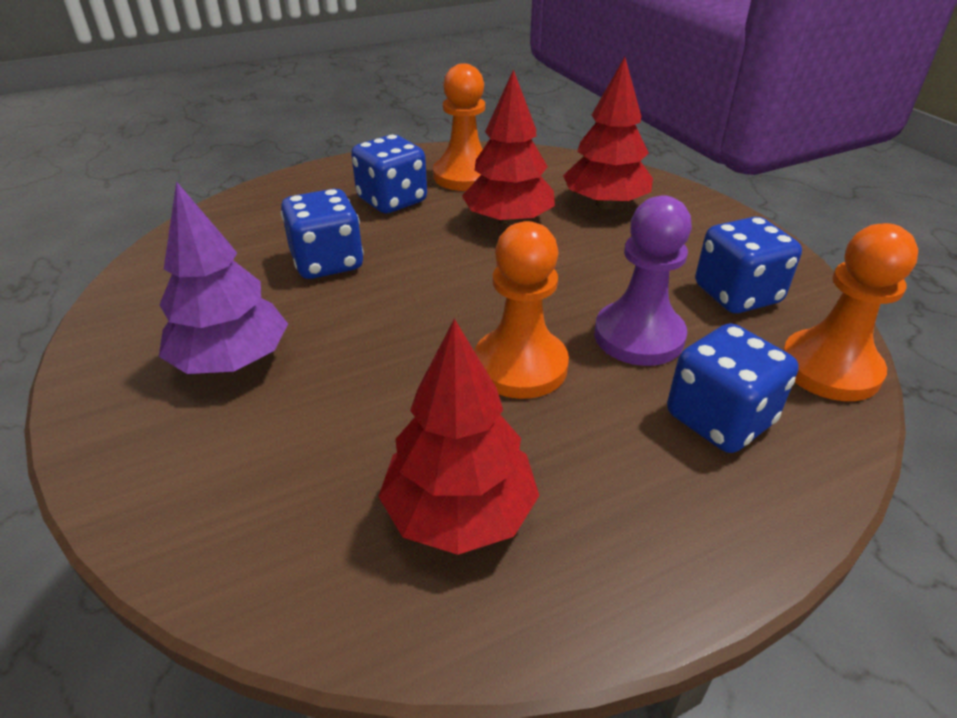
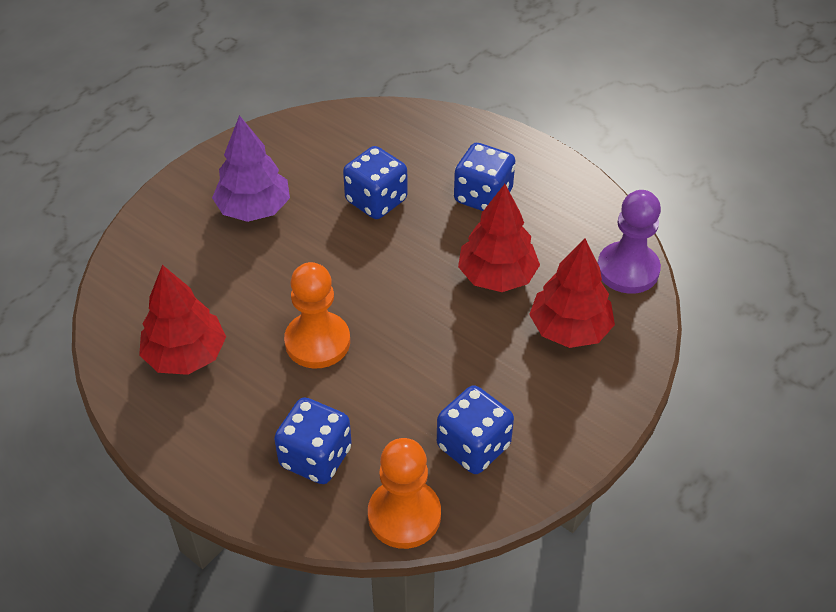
camera: 65 degrees right, 10 degrees up
(465, 176) = (556, 222): orange pawn -> none
(639, 336) = (383, 396): purple pawn -> purple pawn (628, 270)

